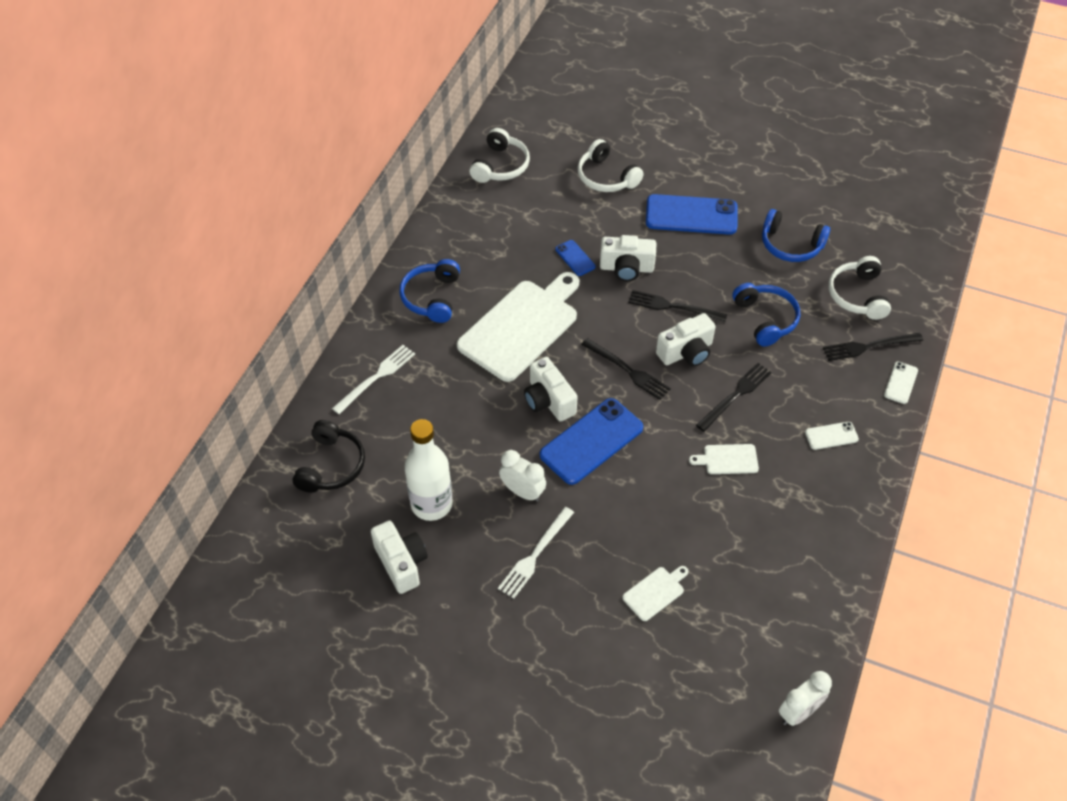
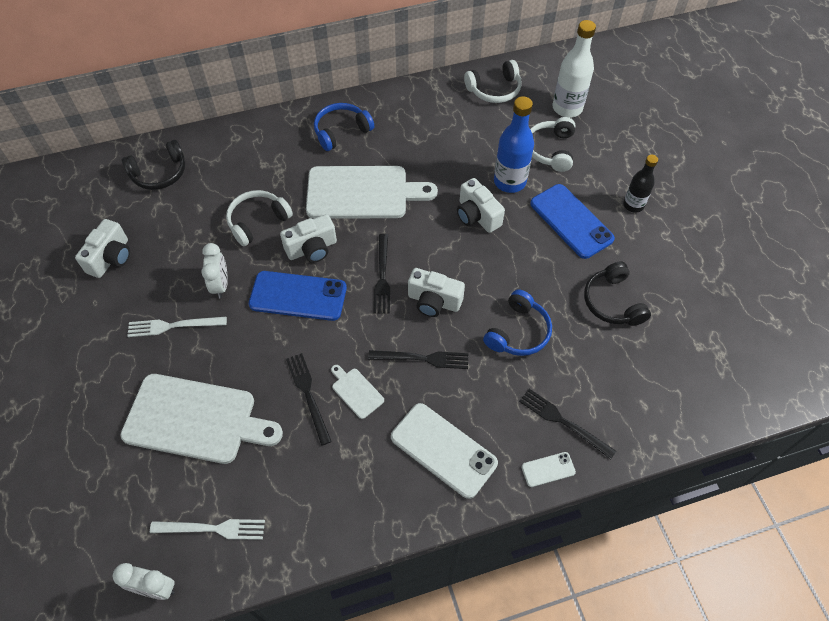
camera: 50 degrees right, 5 degrees up
(376, 377) = (248, 148): white fork -> white fork (212, 529)
(431, 504) = (170, 242): white bottle -> white bottle (567, 108)
(548, 400) = (312, 249): white camera -> white camera turned 135 degrees counterclockwise
(575, 258) = (455, 181): blue phone -> none
(612, 224) = (509, 182): none -> blue bottle
(655, 592) = (196, 420): white cutting board -> white cutting board, size x2.36
(673, 307) = (470, 266): black fork -> black fork (308, 395)
(713, 169) = (633, 205): none -> black bottle
(790, 245) = (612, 302): blue headphones -> black headphones
(831, 436) = (443, 450): white phone -> white phone, size x2.08
(857, 295) = (609, 381): white headphones -> white headphones (257, 221)

